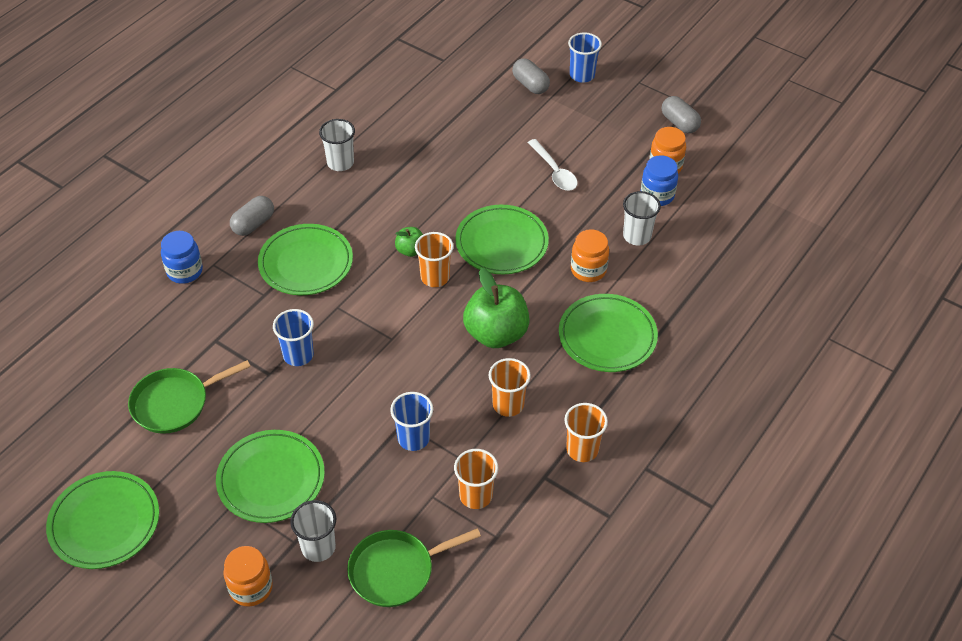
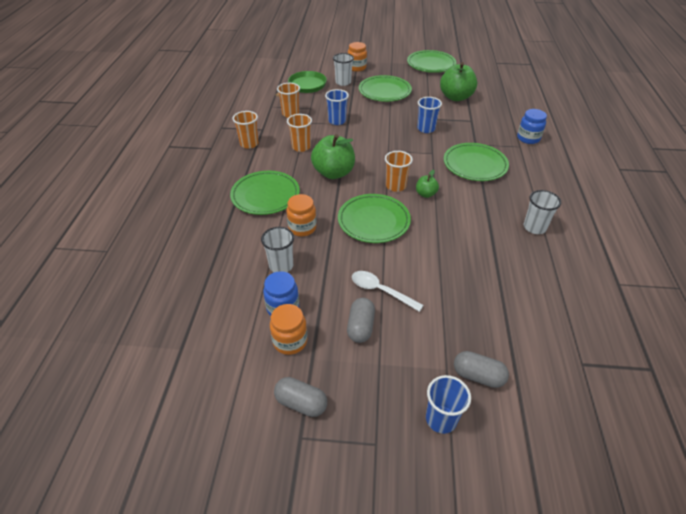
camera: 150 degrees right, 5 degrees down
(174, 403) = (456, 97): green pan -> green apple
(253, 224) = (530, 171): grey capsule -> grey capsule (360, 327)

